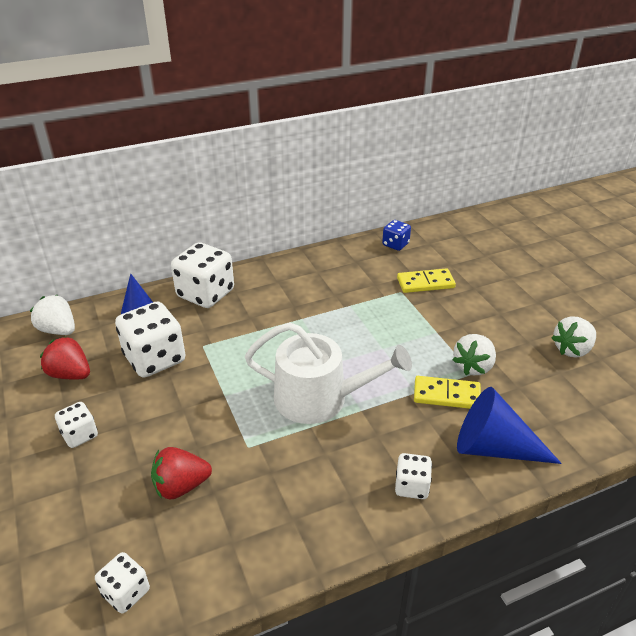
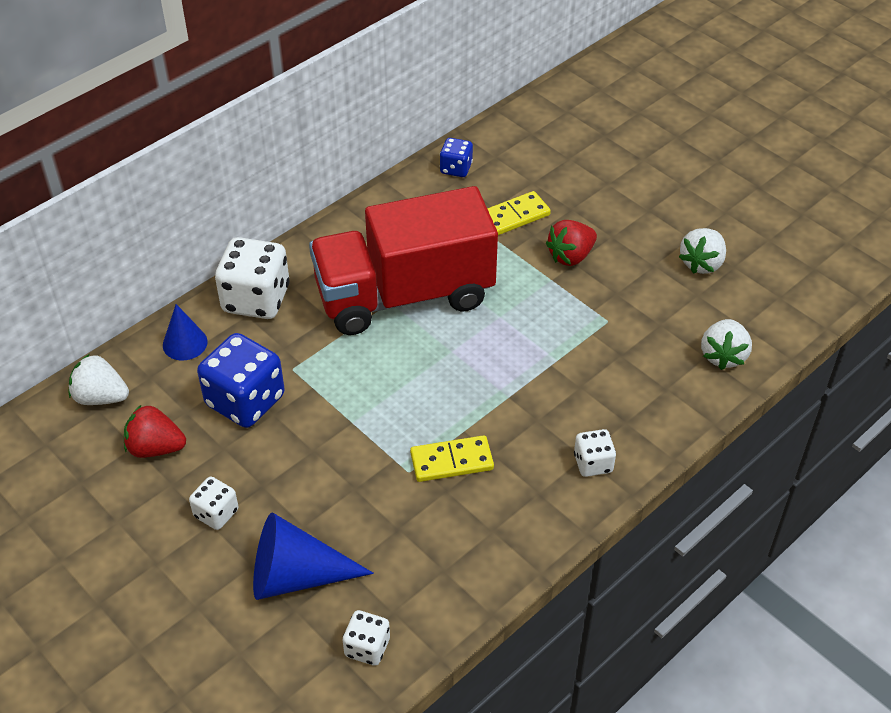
camera: 20 degrees left, 10 degrees up
(155, 359) = (245, 401): white dice -> blue dice
(181, 486) = (361, 533): red strawberry -> red strawberry (570, 256)
(314, 316) = (404, 295): none -> red truck
(320, 398) = (459, 396): white watering can -> none
(446, 395) = (590, 354): yellow domino -> yellow domino (451, 461)
(473, 366) = (606, 312): white strawberry -> white strawberry (723, 355)
(493, 448) = (657, 400): blue cone -> blue cone (296, 576)

